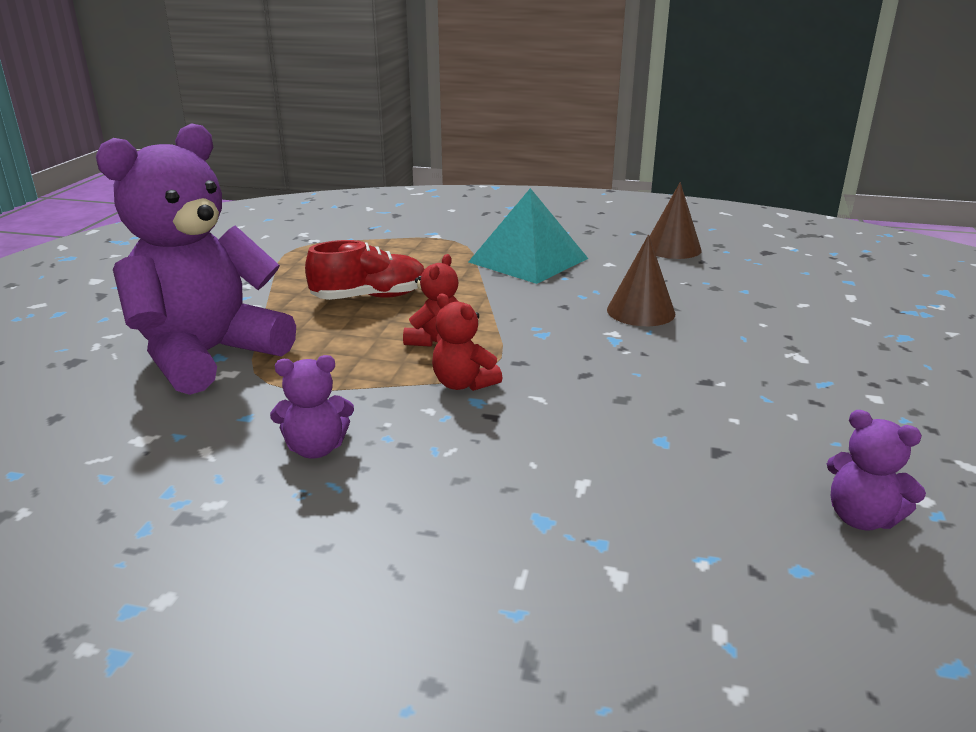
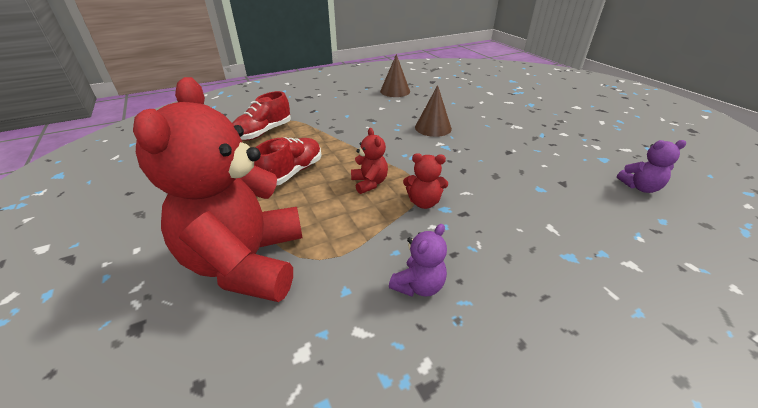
camera: 40 degrees left, 10 degrees up
(207, 355) = (247, 262): purple teddy bear -> red teddy bear
(407, 247) = (263, 132): none -> red shoe
(528, 260) = (342, 118): turquoise pyramid -> none

